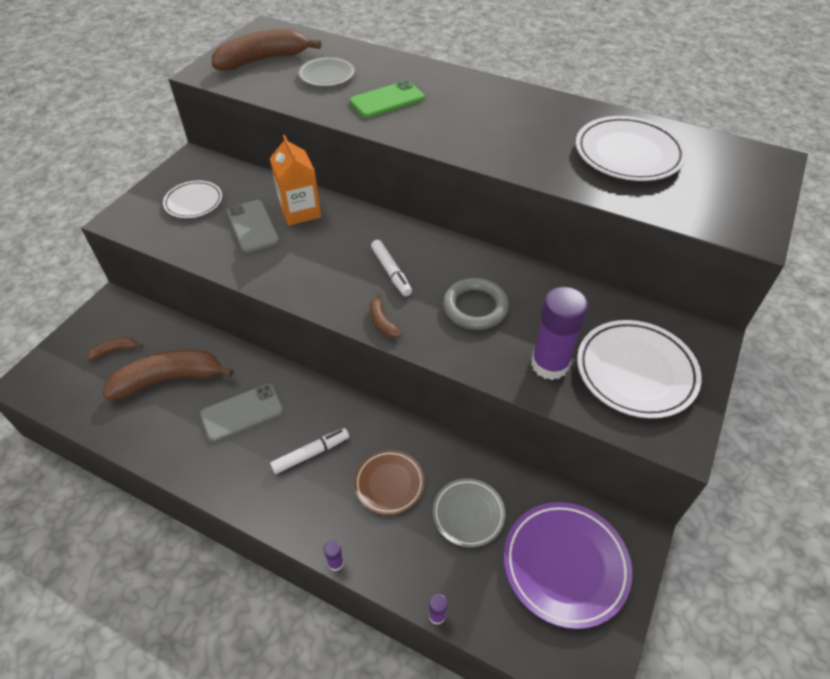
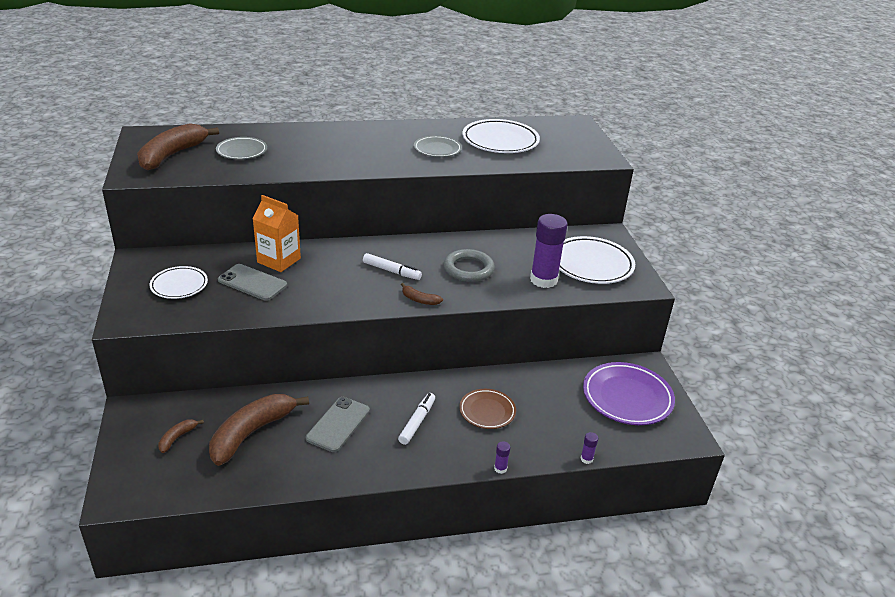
camera: 40 degrees left, 15 degrees down
(387, 100) = (309, 154): green phone -> none
(468, 514) = (551, 402): grey plate -> grey plate (437, 149)

